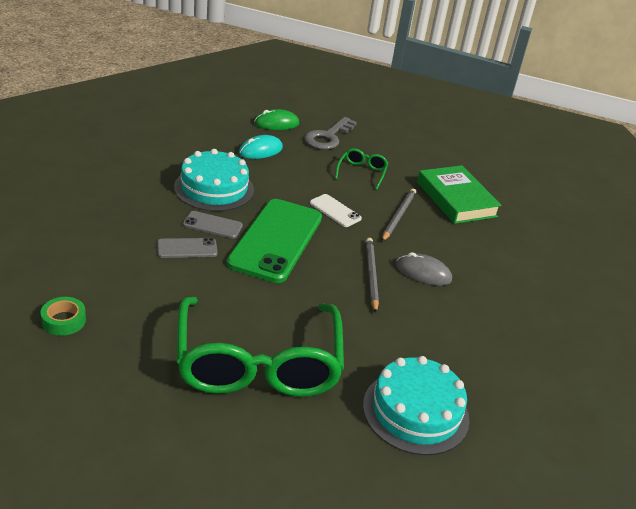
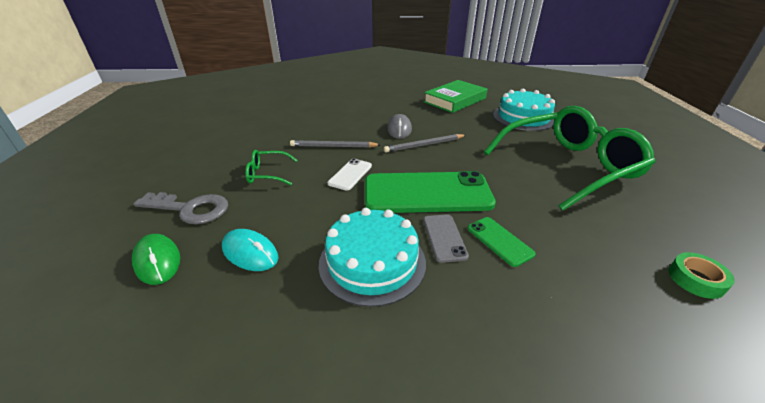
camera: 105 degrees left, 0 degrees up
(187, 248) = (499, 241): grey phone -> green phone
(456, 199) = (287, 129): green book -> green book (455, 100)

